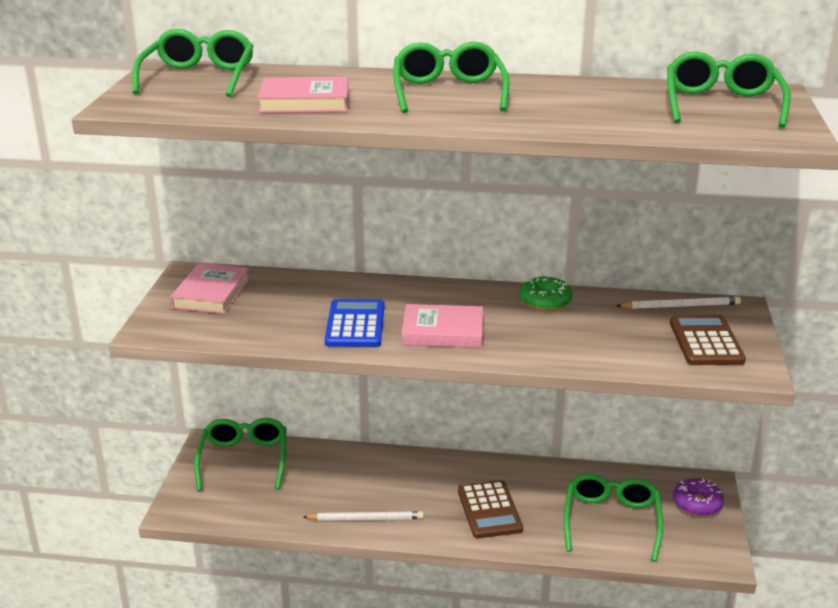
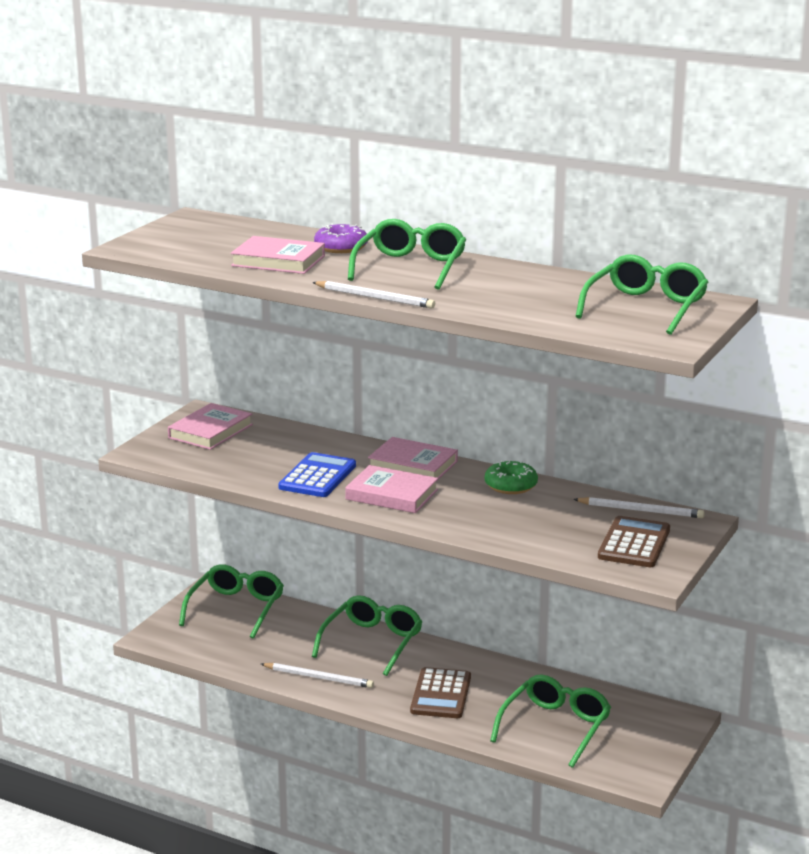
camera: 20 degrees right, 5 degrees down
(198, 78) = (211, 229): green glasses -> green glasses (372, 643)
(438, 296) = (413, 465): none -> pink book
(450, 127) = (375, 298): none -> white pencil
(697, 504) = (656, 731): purple donut -> purple donut (341, 247)

